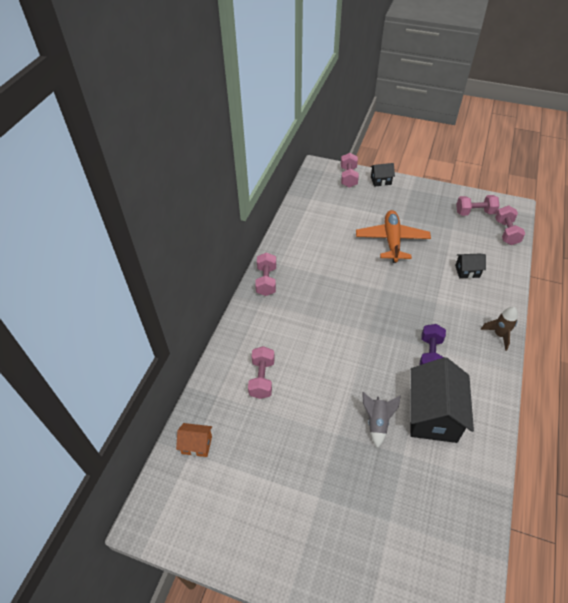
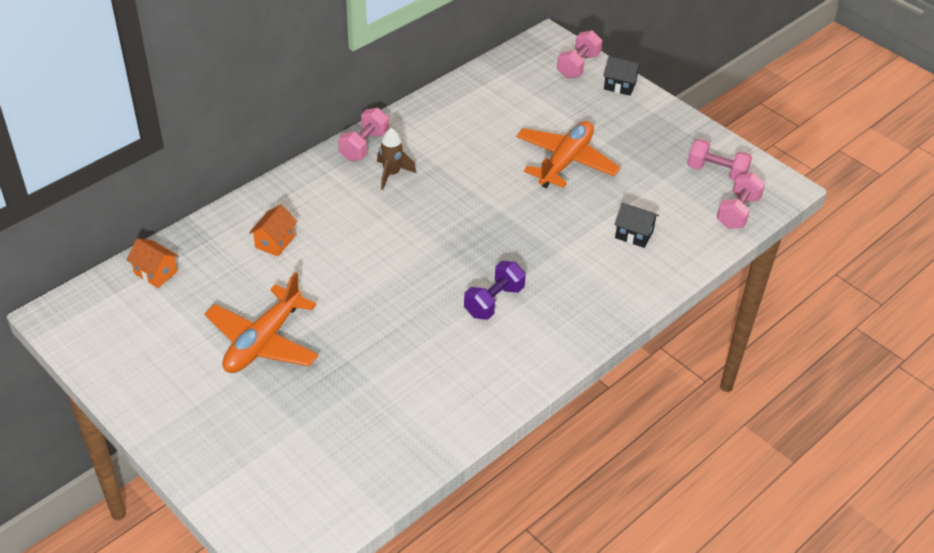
camera: 25 degrees right, 5 degrees down
(262, 378) = (275, 242): pink dumbbell -> orange house
(313, 462) = (263, 341): none -> orange plane
(377, 422) = (367, 338): grey rocket -> none
(433, 415) = (439, 359): black house -> none
(499, 335) = (604, 318): brown rocket -> brown rocket (392, 174)

